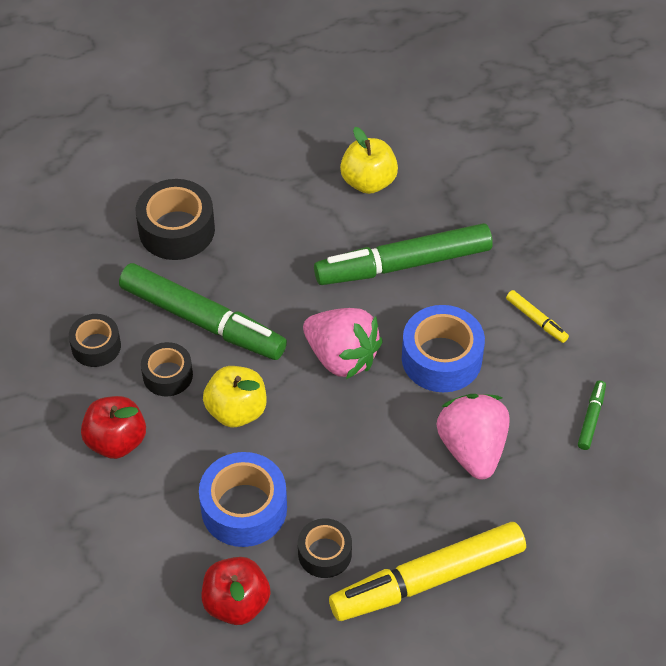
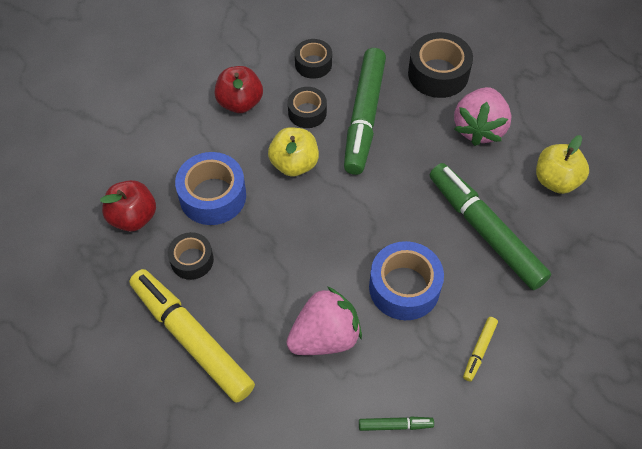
camera: 70 degrees right, 5 degrees up
(341, 357) = (372, 216): pink strawberry -> pink strawberry (479, 128)

